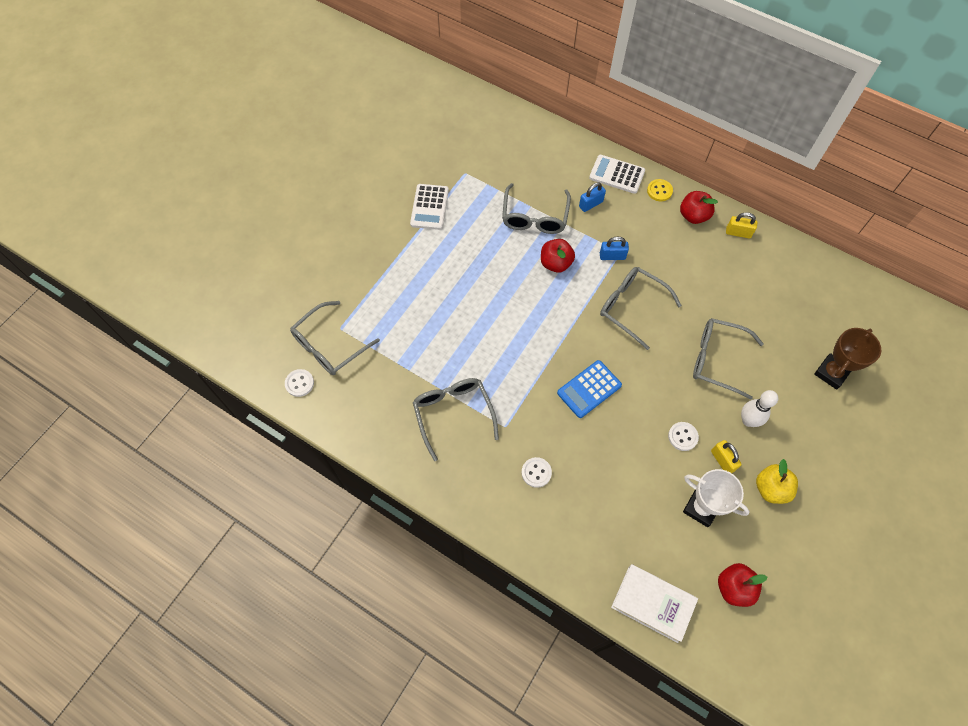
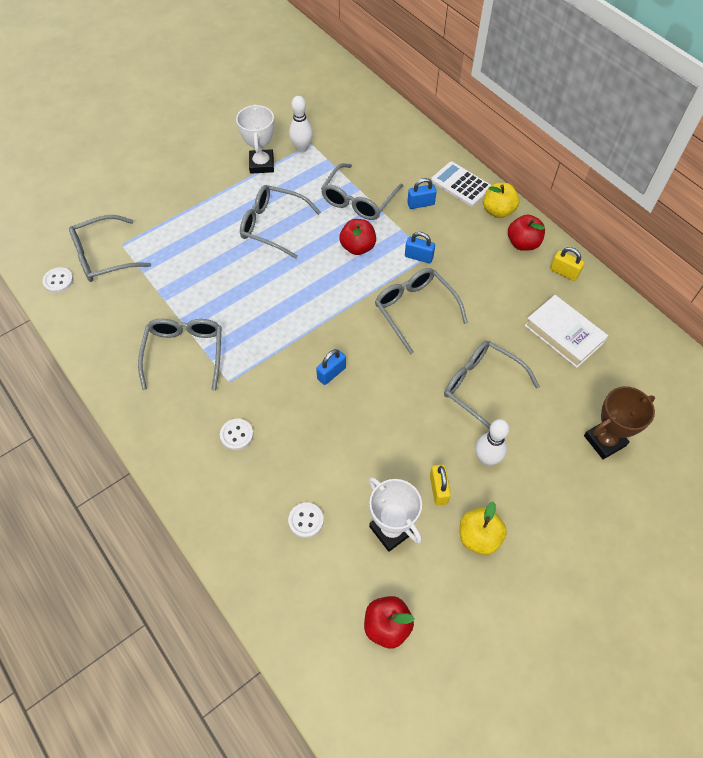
camera: 20 degrees right, 5 degrees down
(429, 207) = (261, 164): white calculator -> white trophy
(459, 180) = (302, 148): none -> white bowling pin
(470, 266) = (273, 225): none -> grey glasses
(589, 389) = (331, 373): blue calculator -> blue padlock
(652, 603) = (290, 608): white book -> white book (563, 334)
(659, 191) = (498, 211): yellow button -> yellow apple
(682, 436) = (407, 451): white button -> white button (306, 520)

